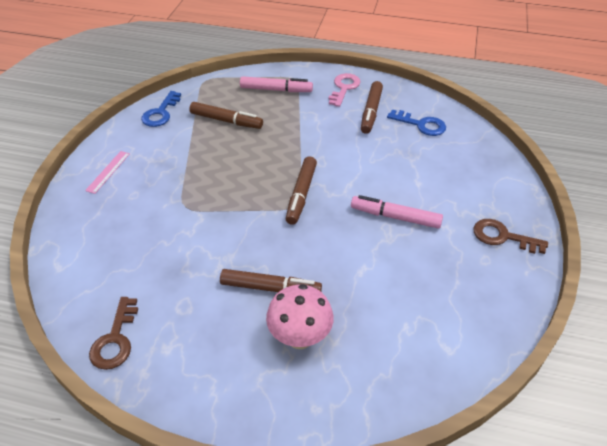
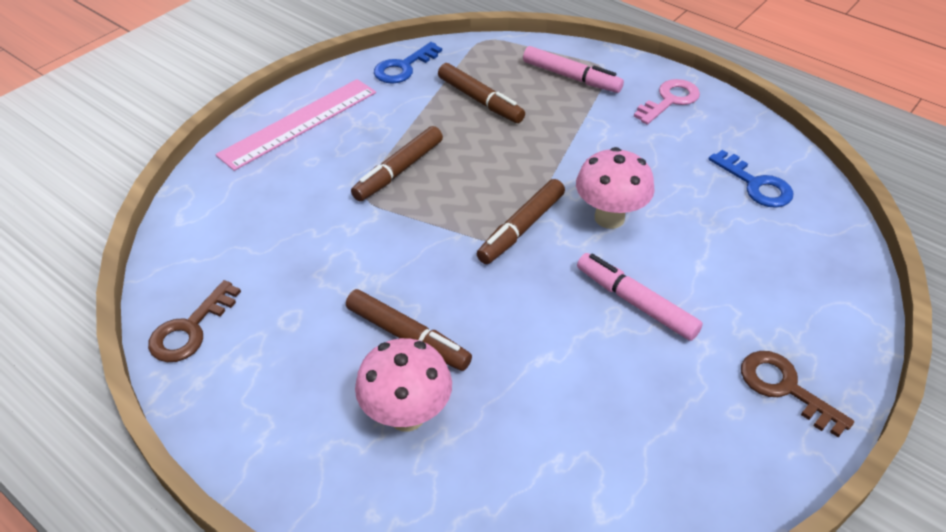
camera: 25 degrees right, 0 degrees up
(108, 171) = (299, 123): pink ruler -> pink ruler, size x2.08
(350, 171) = (609, 218): none -> pink mushroom
(371, 112) = (689, 144): brown marker -> brown marker (398, 171)

